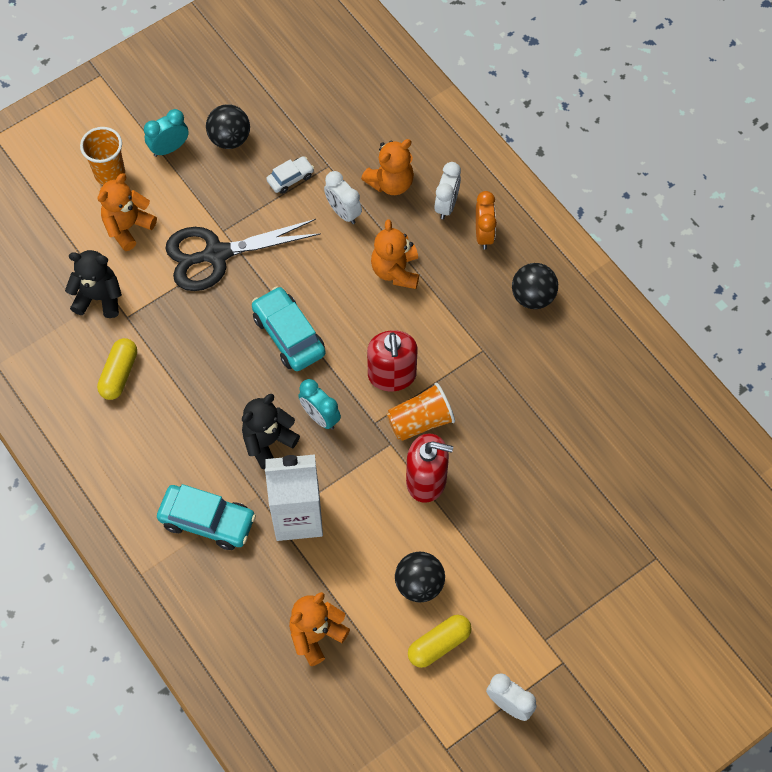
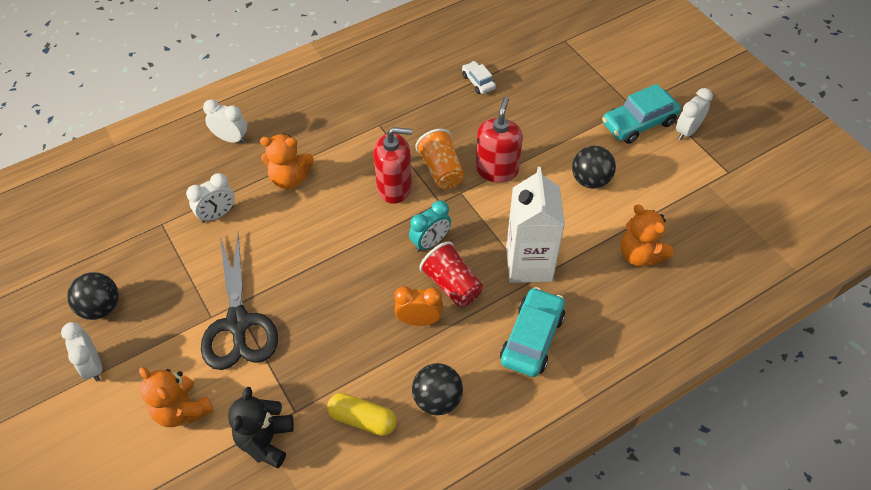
camera: 85 degrees left, 10 degrees down
(110, 173) = (106, 429): orange cup -> none
(169, 148) = (93, 366): turquoise clock -> white clock
(268, 441) = (452, 285): black teddy bear -> red cup
(288, 335) = (341, 264): turquoise car -> turquoise car (639, 123)
(290, 178) = (166, 255): white car -> white car (478, 82)
(391, 183) = (195, 177): orange teddy bear -> none
(439, 644) = (642, 171): yellow capsule -> none
(483, 234) = (267, 116): orange clock -> orange clock (419, 320)
(533, 296) = (334, 90): black ball -> black ball (437, 399)

